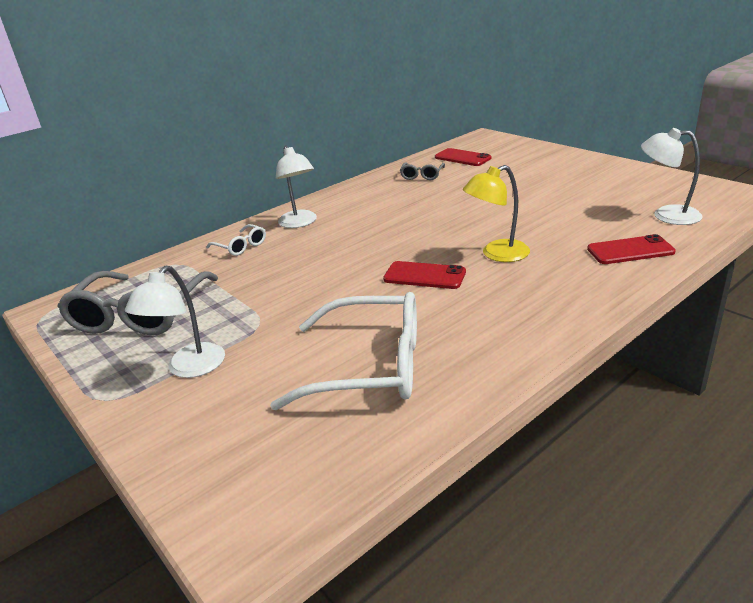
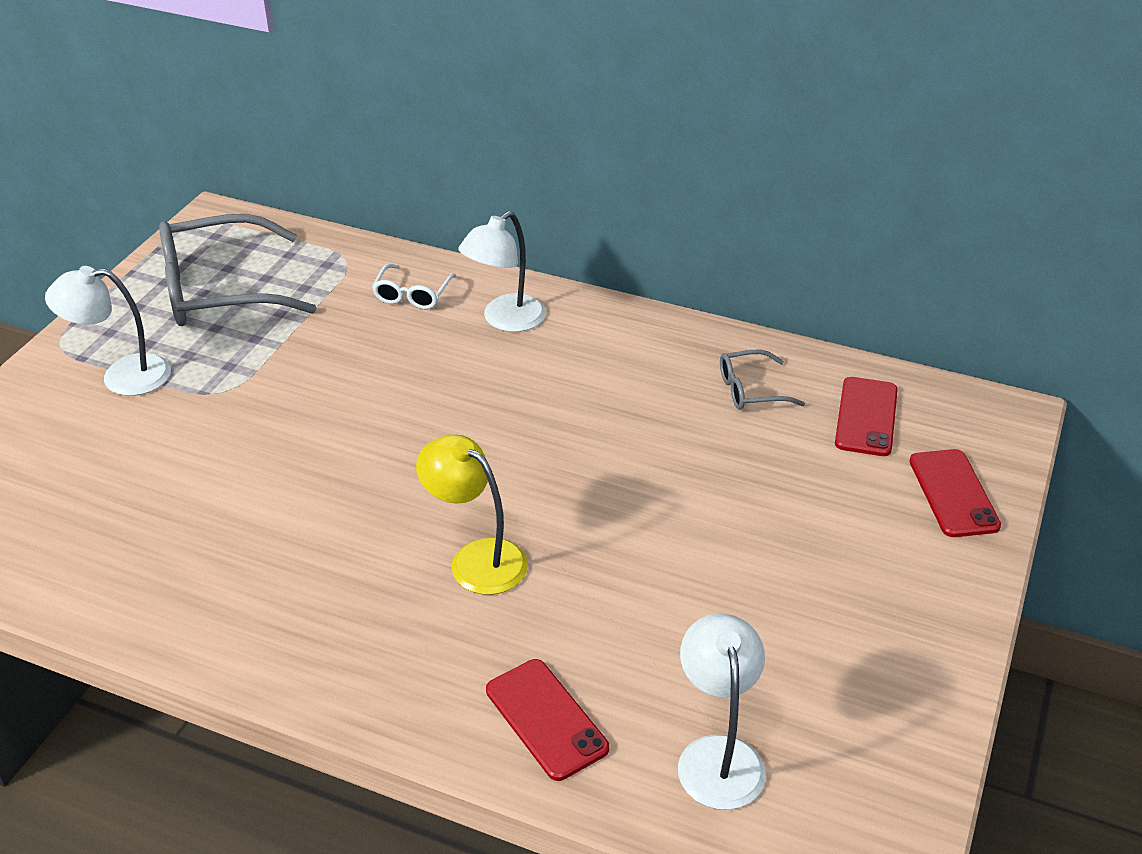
camera: 60 degrees right, 10 degrees up
(370, 366) = (152, 515): white glasses -> none
(424, 276) = (384, 498): red phone -> red phone (953, 493)

